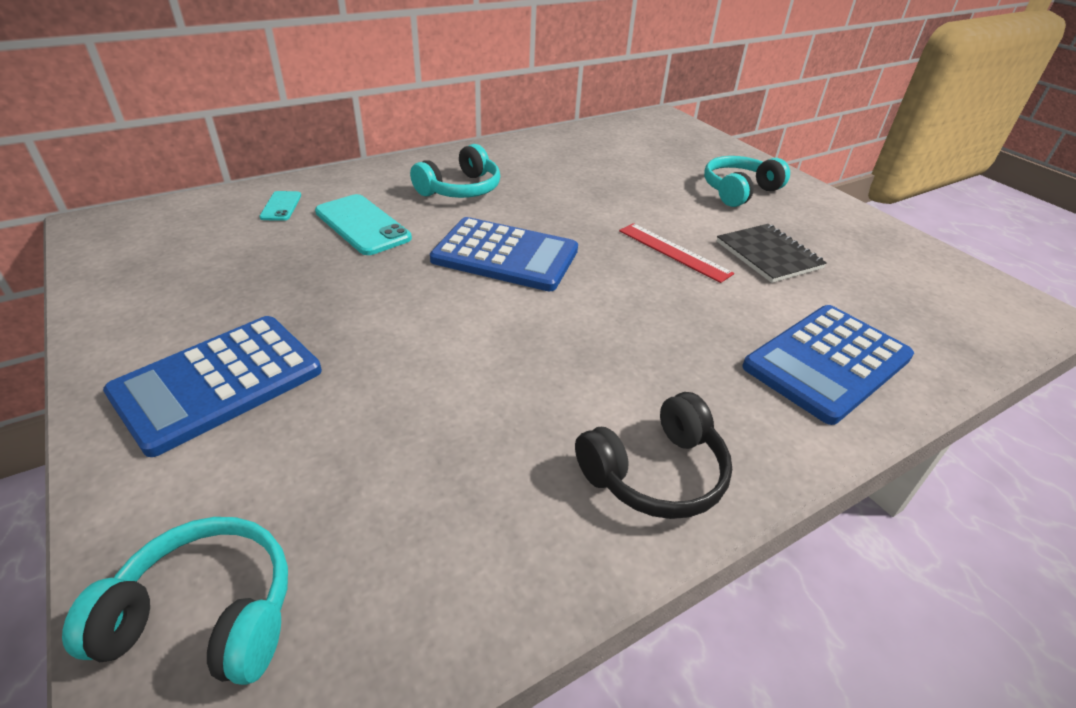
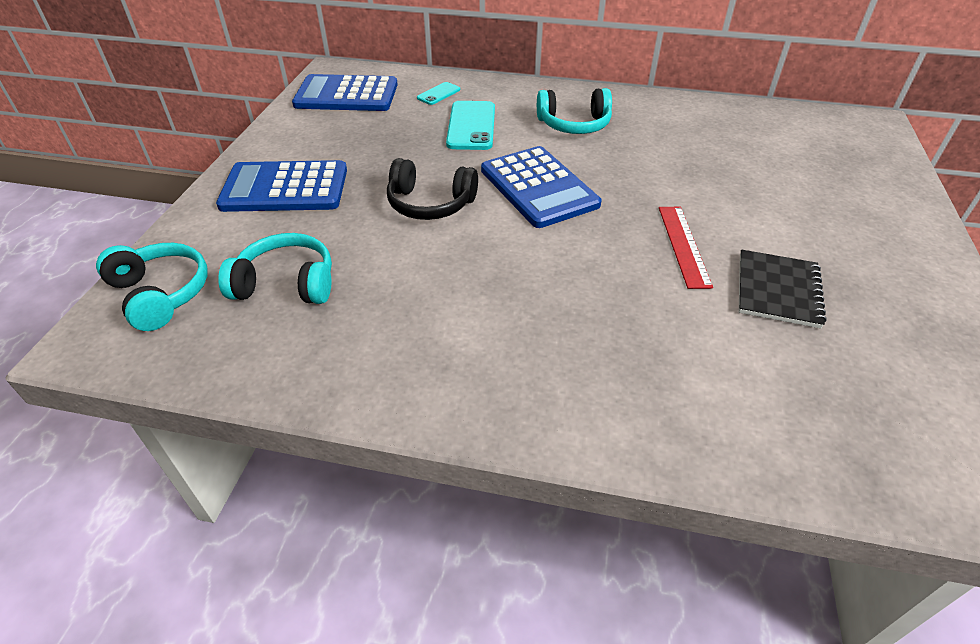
camera: 45 degrees right, 5 degrees up
(655, 473) = (435, 376): black headphones -> black headphones (430, 204)
(739, 191) = (844, 223): turquoise headphones -> turquoise headphones (286, 283)
(827, 362) = (686, 397): blue calculator -> blue calculator (346, 95)

